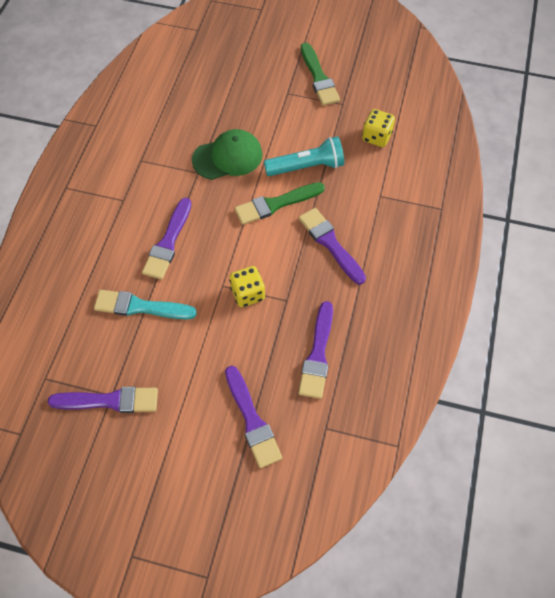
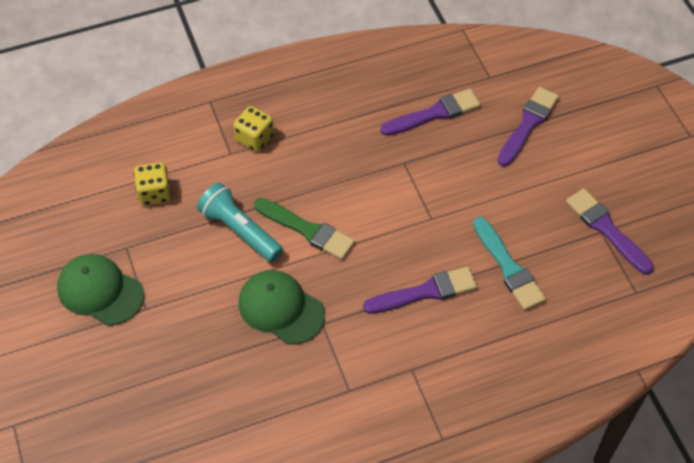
camera: 125 degrees left, 5 degrees down
(248, 294) = (422, 194): yellow dice -> yellow dice (254, 138)
(318, 78) = (100, 291): green brush -> green cap
(330, 243) = (317, 162): purple brush -> none

